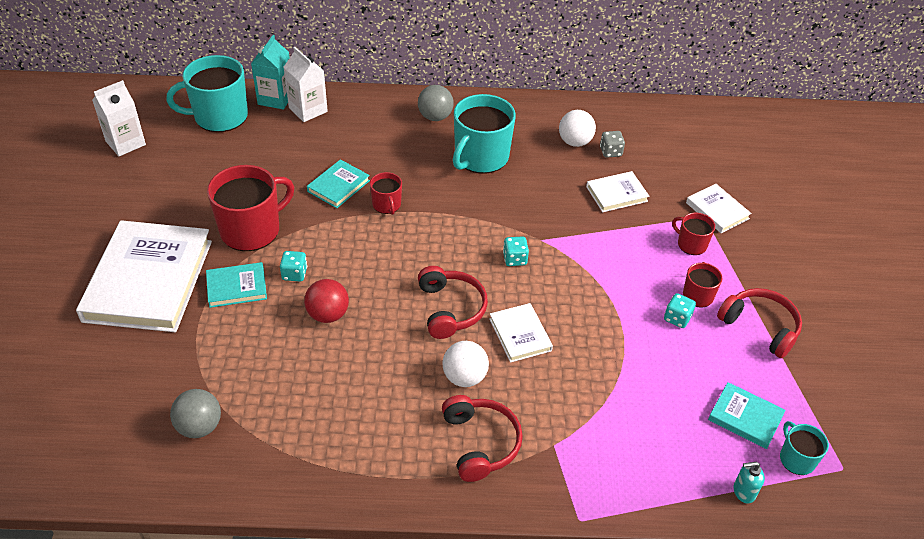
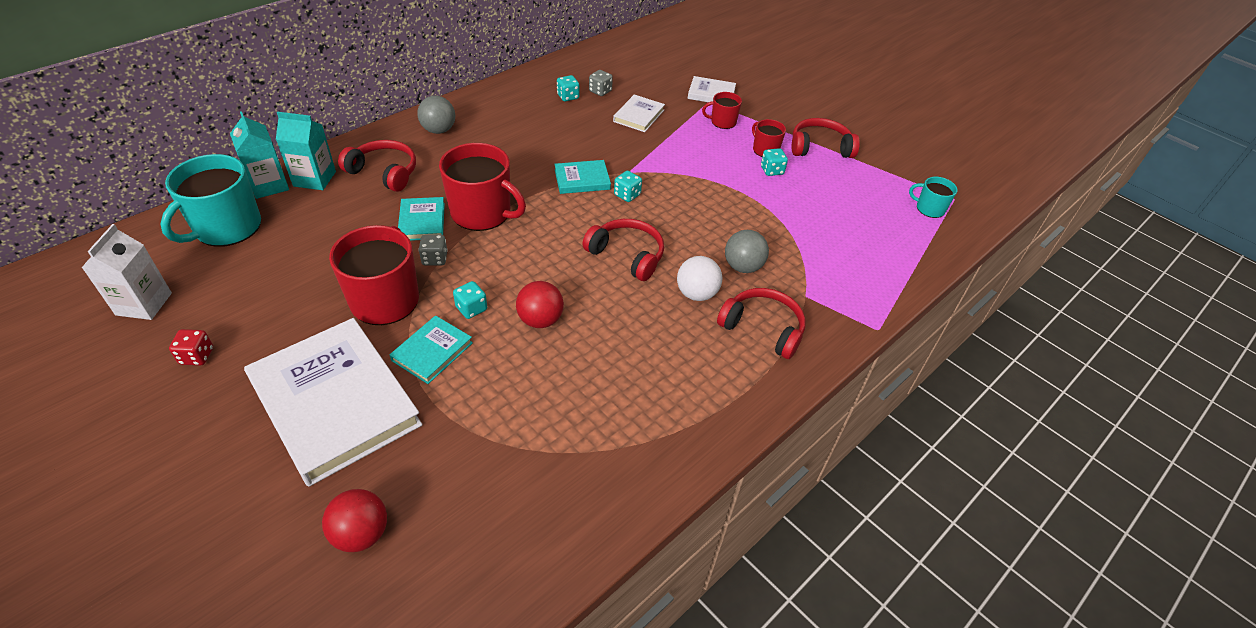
camera: 45 degrees left, 0 degrees up
(74, 373) = (361, 534): none -> red ball
(115, 197) = (197, 356): none -> red dice
(199, 426) = (546, 481): grey ball -> grey ball (743, 267)
(308, 110) = (314, 179): white carton -> turquoise carton
(314, 220) = (435, 259): none -> grey dice
(358, 131) = (384, 172): none -> red headphones
(387, 205) = (482, 213): red mug -> red mug, size x1.99
(480, 157) = (512, 140): turquoise mug -> none
(520, 335) = (695, 241): white book -> none
(575, 142) = (568, 97): white ball -> turquoise dice
(744, 491) = (930, 245): turquoise soap dispenser -> none
(745, 417) = (878, 203): turquoise book -> turquoise book (582, 179)

